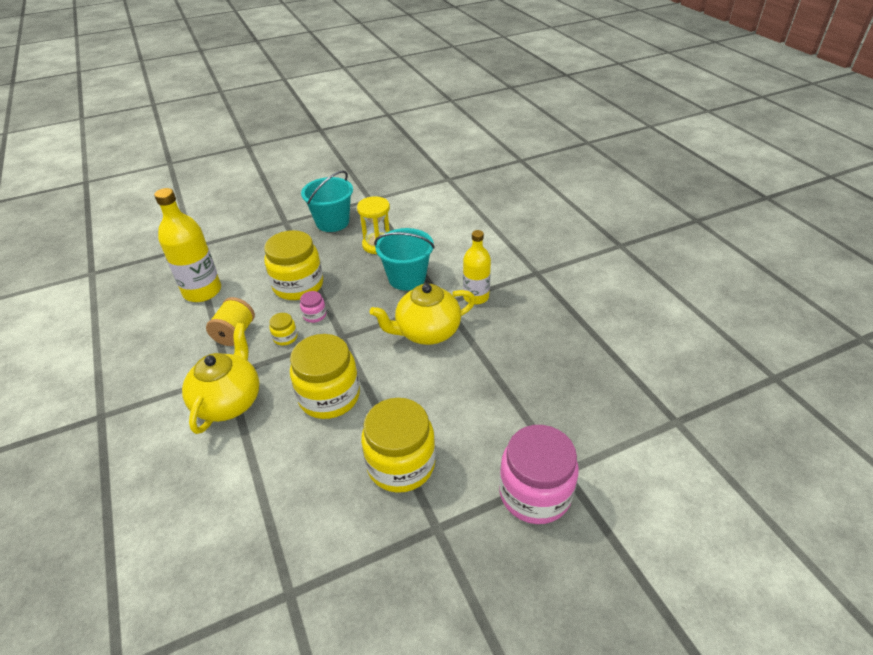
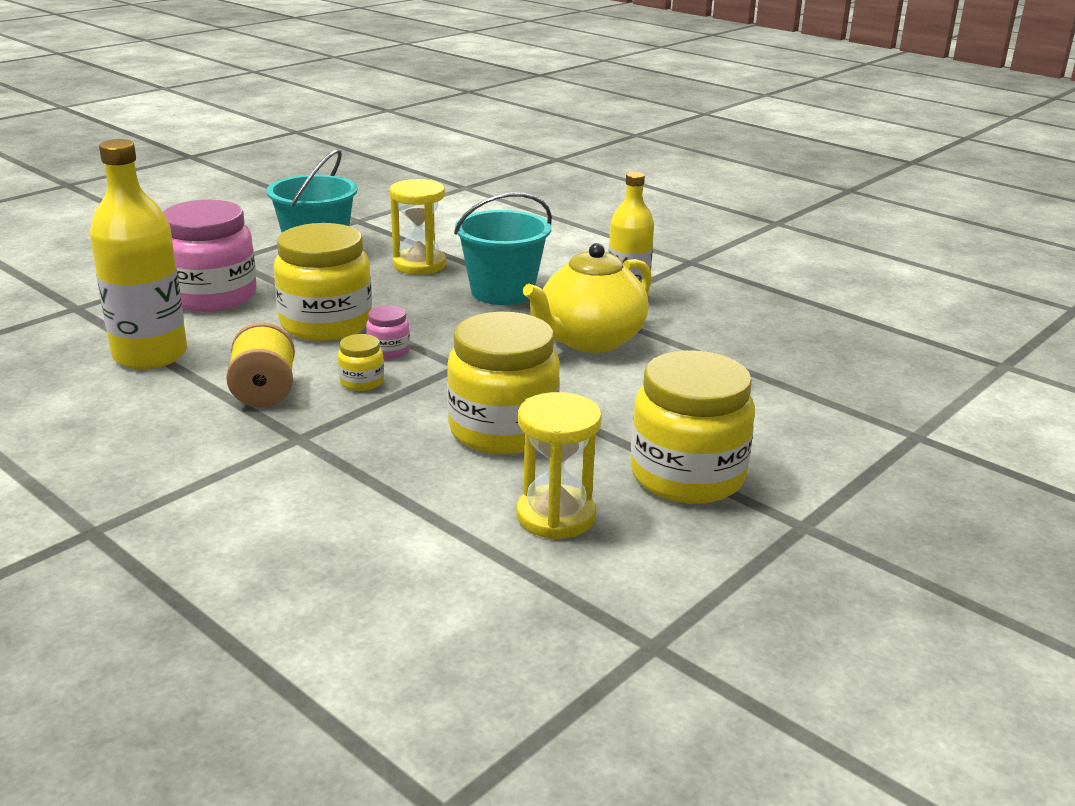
camera: 25 degrees left, 15 degrees down
(229, 401) = (332, 467): yellow teapot -> none
(309, 475) = (555, 516): none -> yellow hourglass
(534, 493) = (900, 463): pink jar -> pink jar (212, 296)

